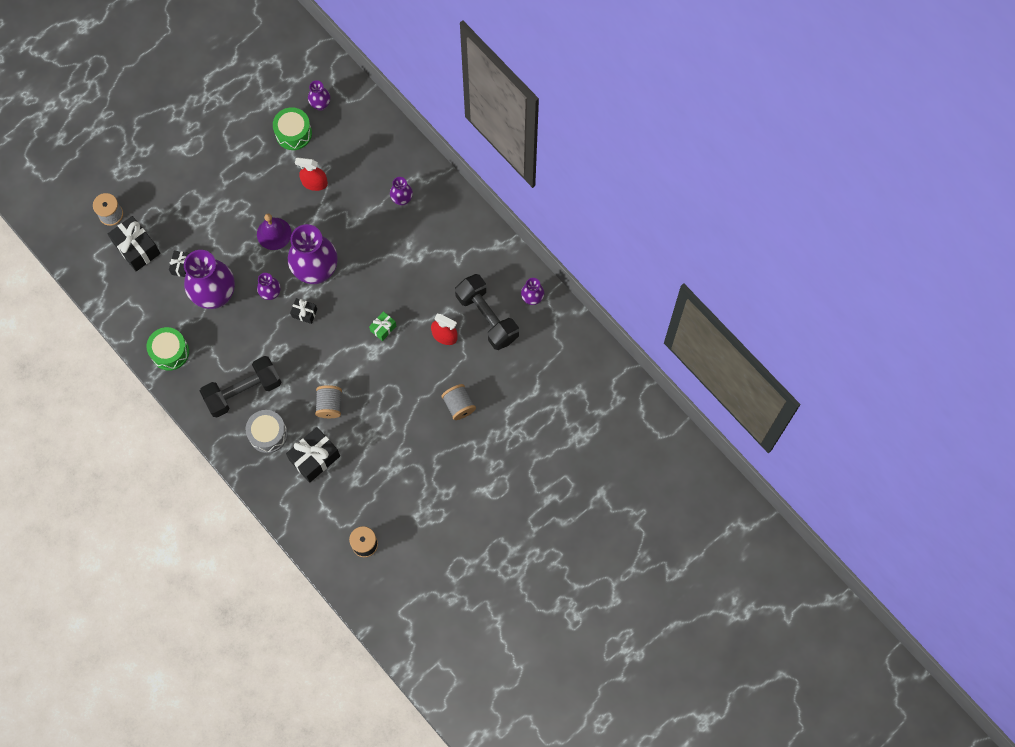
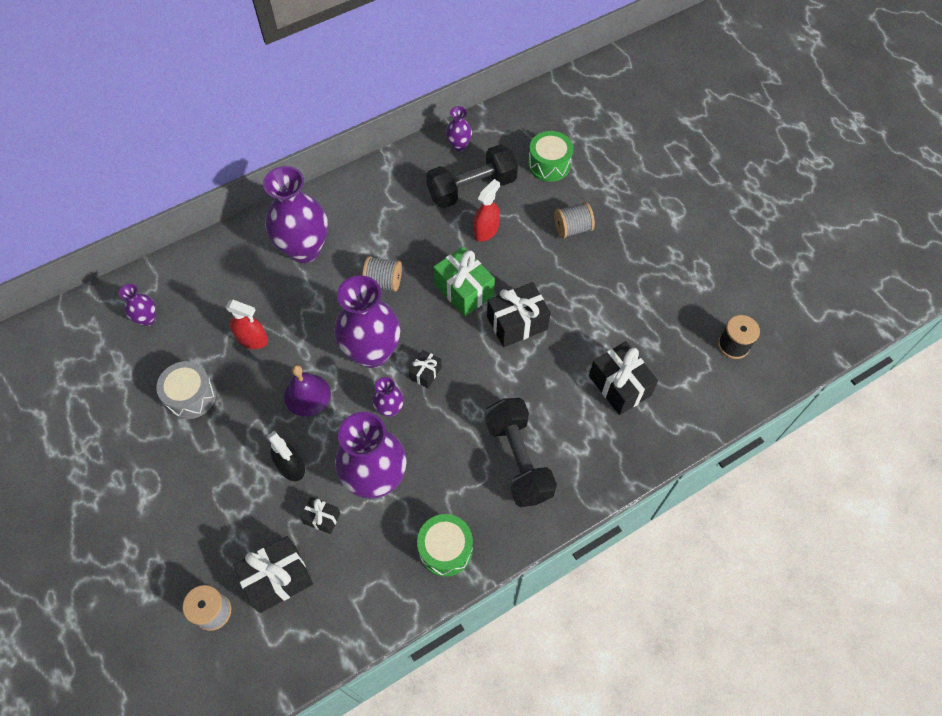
camera: 80 degrees left, 10 degrees down
(217, 236) = (291, 466): none -> black spray bottle
(268, 434) = (581, 436): grey drum -> grey drum (191, 396)
(293, 133) = (175, 354): green drum -> green drum (549, 164)
(314, 183) = (252, 339): red spray bottle -> red spray bottle turned 90 degrees counterclockwise
(329, 405) = (553, 360): grey spool -> grey spool (383, 282)
(359, 373) = (517, 323): none -> black gift
(383, 328) = (464, 290): green gift -> green gift, size x1.87
(402, 199) = (304, 249): purple vase -> purple vase, size x2.11

